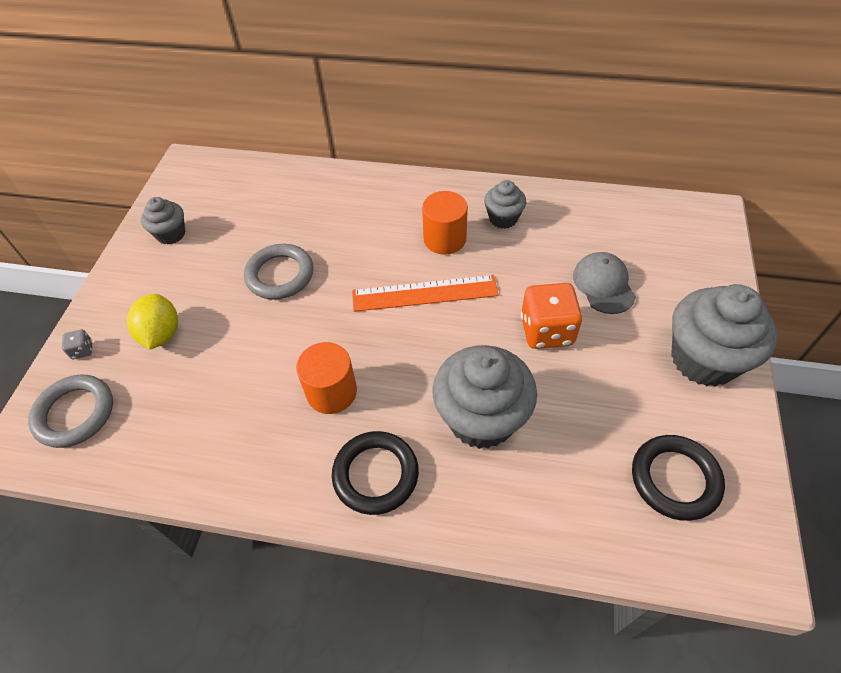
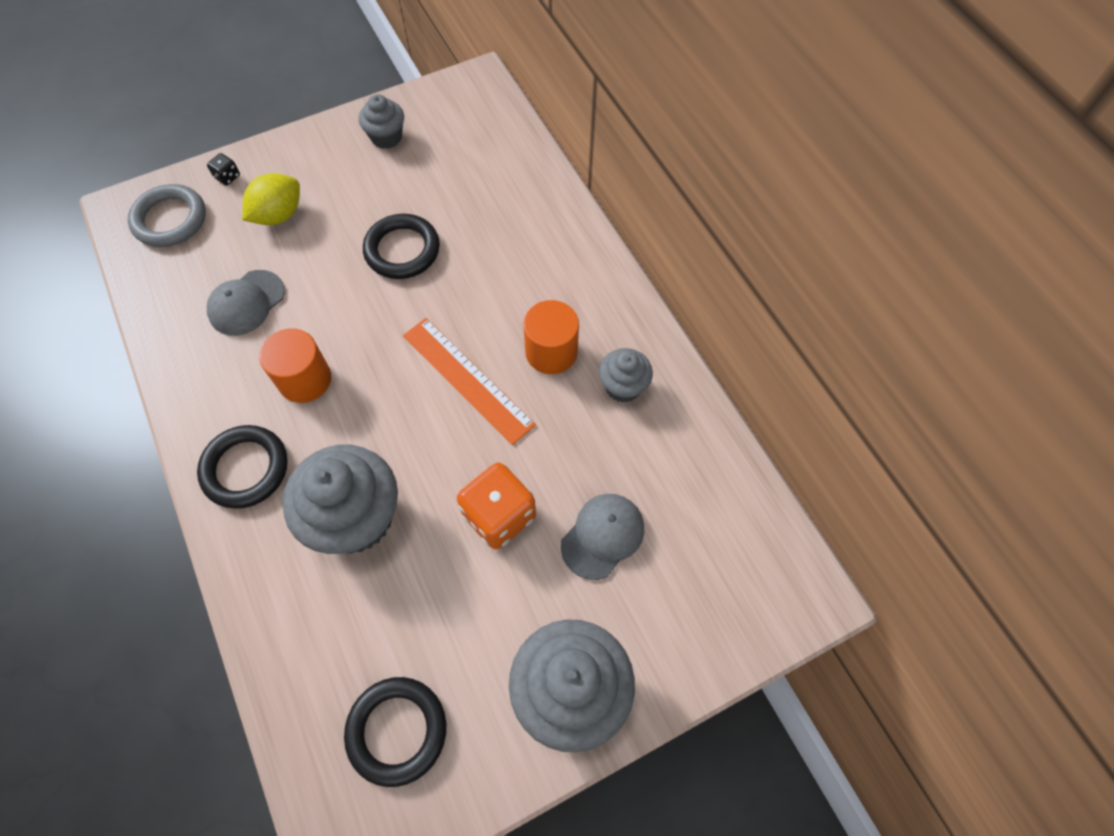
camera: 50 degrees right, 10 degrees up
(82, 350) = (227, 177): grey dice -> black dice
(220, 397) = (246, 303): none -> grey cap
(280, 275) = (402, 250): grey ring -> black ring

